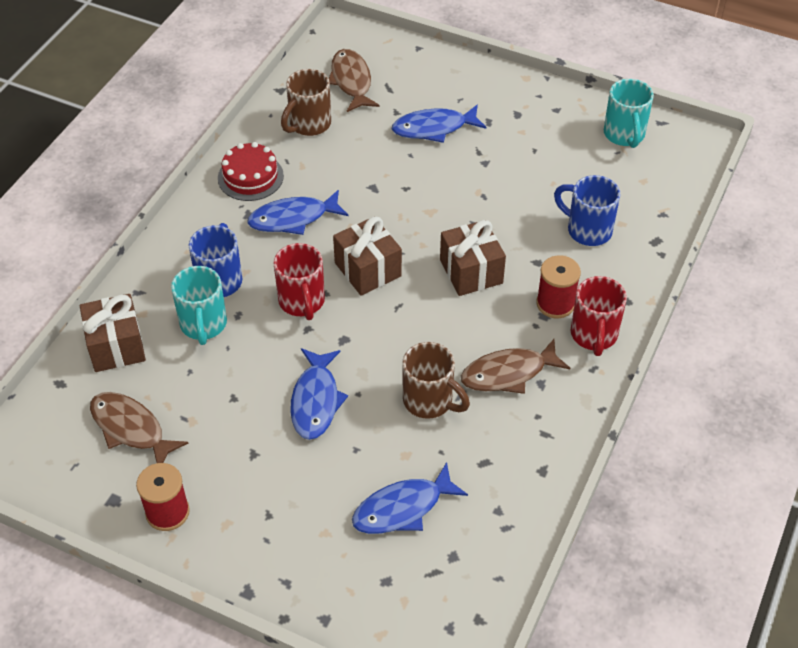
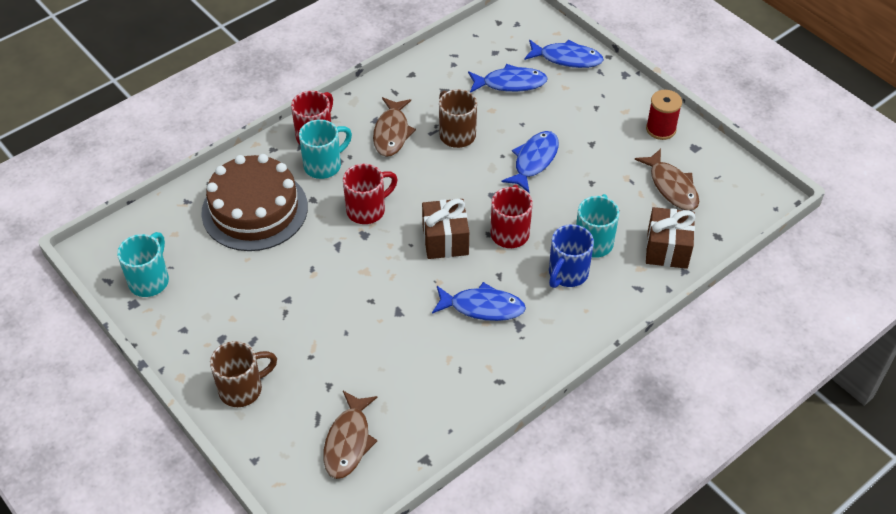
camera: 155 degrees left, 0 degrees up
(250, 177) = (501, 364): red cake -> none
(309, 124) = (419, 403): brown mug -> brown mug (242, 389)
(434, 128) = (306, 352): blue fish -> blue fish (567, 58)
(471, 271) = (367, 210): brown gift -> red mug
(508, 373) = (392, 133): brown fish -> brown fish turned 90 degrees clockwise
(555, 304) = (324, 165): red spool -> turquoise mug
(587, 230) = (254, 209): blue mug -> brown cake

